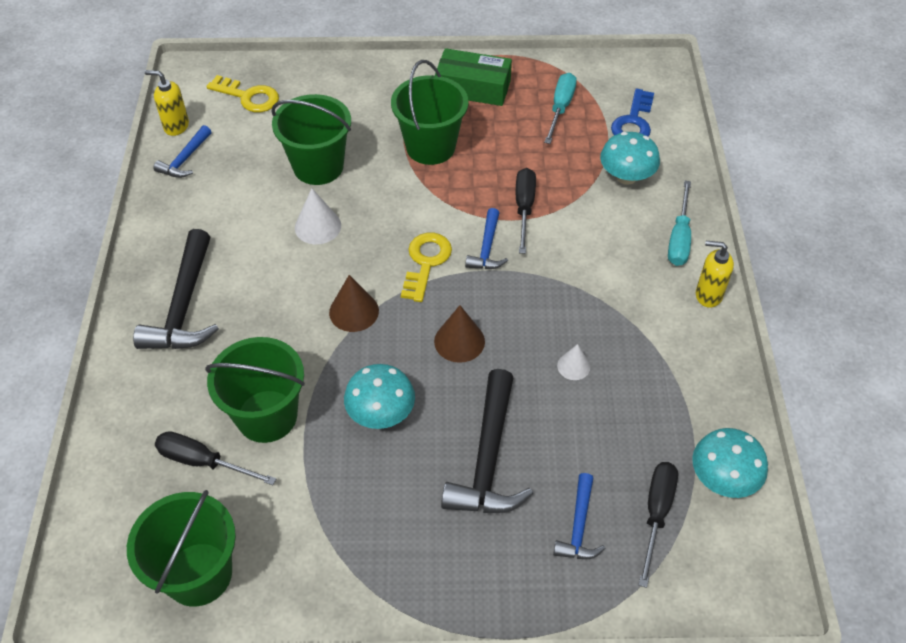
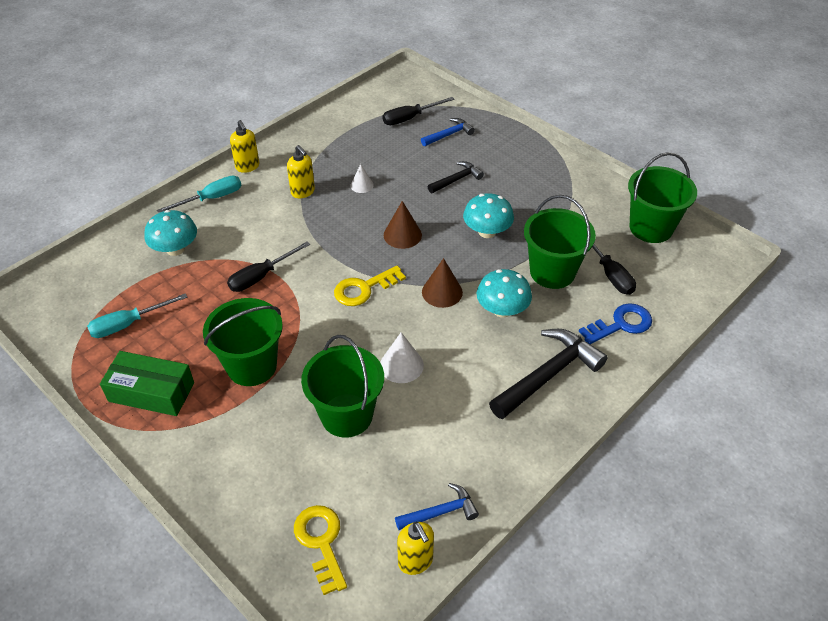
camera: 135 degrees left, 5 degrees down
(473, 88) = (151, 392): green box -> green box turned 45 degrees counterclockwise
(487, 248) = (318, 270): blue hammer -> none
(488, 459) = (457, 179): black hammer -> black hammer, size x0.55
(615, 311) = (303, 192): none -> yellow soap dispenser
(633, 122) = (108, 277): blue key -> blue key (621, 324)
(723, 478) = (364, 110): turquoise mushroom -> turquoise mushroom (502, 310)

